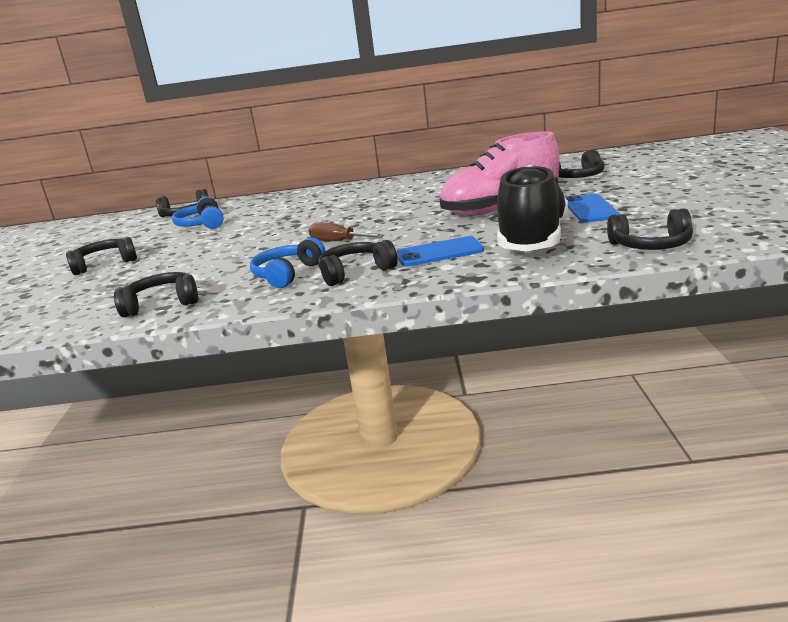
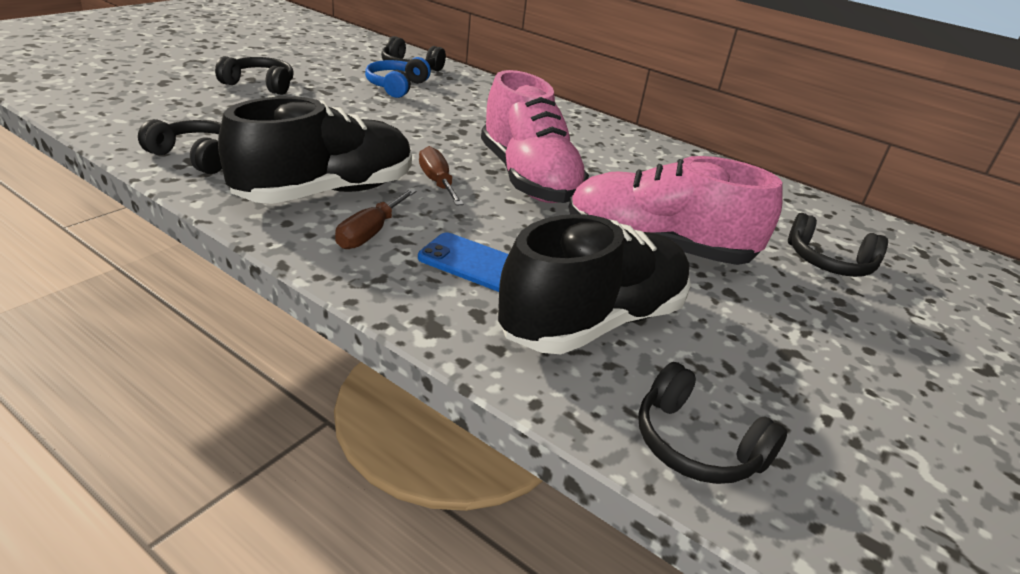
camera: 30 degrees right, 10 degrees up
(287, 274) = (326, 192): blue headphones -> black shoe
(355, 272) = (370, 233): black headphones -> brown screwdriver
(381, 218) = (528, 179): none -> pink shoe
(590, 209) = (745, 324): blue phone -> none

